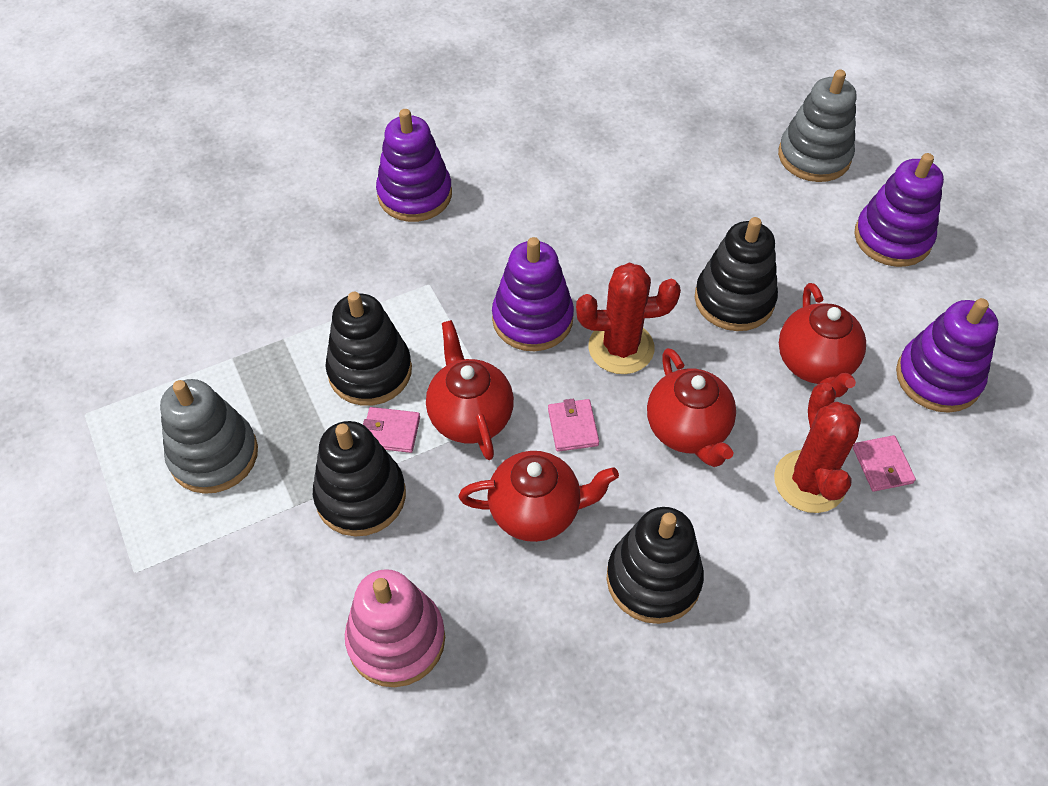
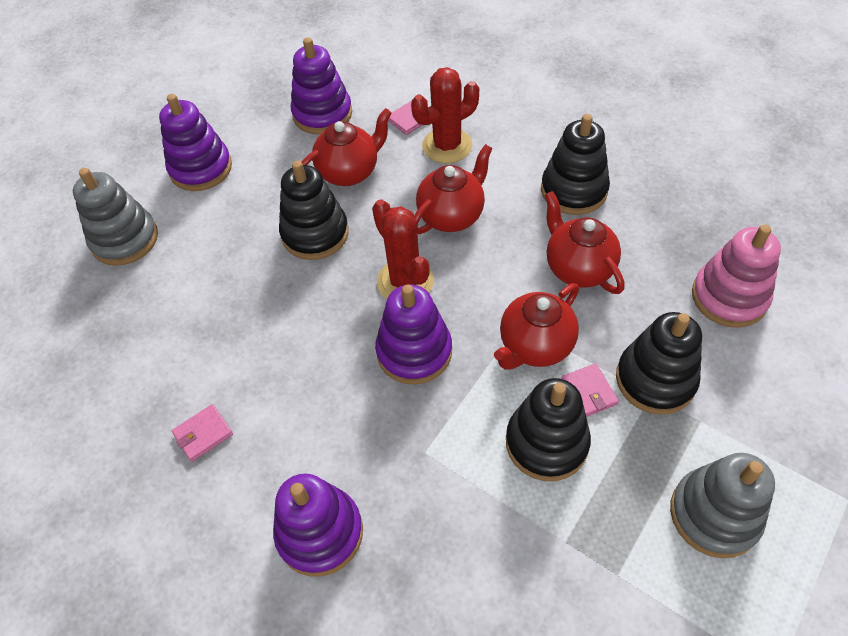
camera: 115 degrees left, 0 degrees up
(573, 427) = (496, 278): pink wallet -> pink wallet (203, 434)

